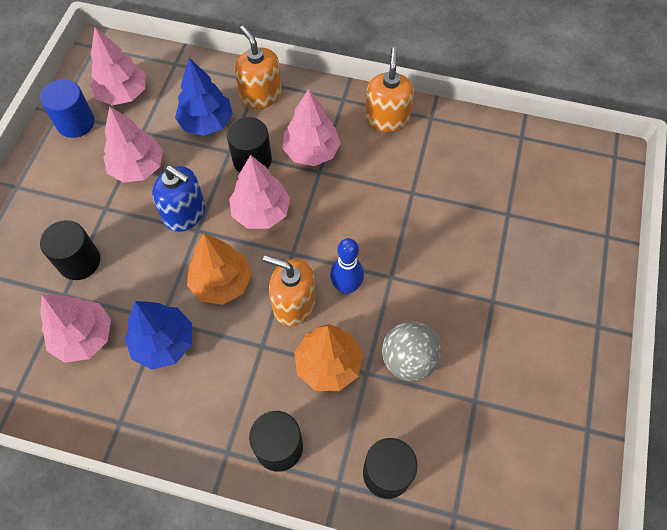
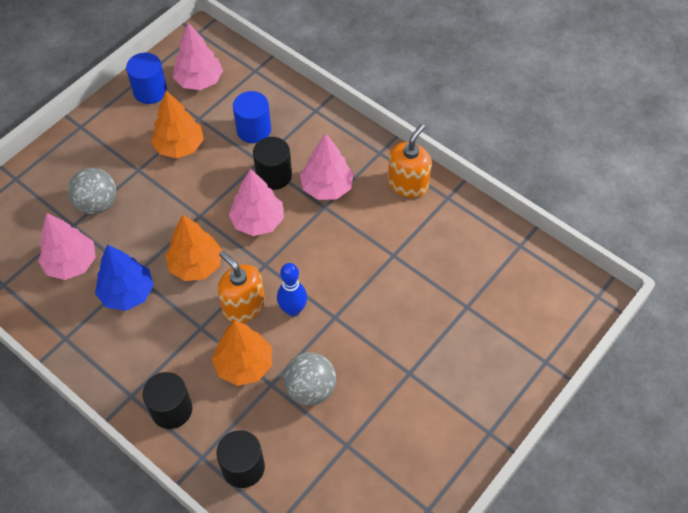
camera: 25 degrees right, 5 degrees down
(79, 261) = (97, 204): black cylinder -> grey ball
(138, 167) = (179, 146): pink tree -> orange tree
(185, 213) = (197, 198): blue soap dispenser -> none
(206, 122) = (253, 130): blue tree -> blue cylinder
(261, 95) = (311, 123): orange soap dispenser -> none

